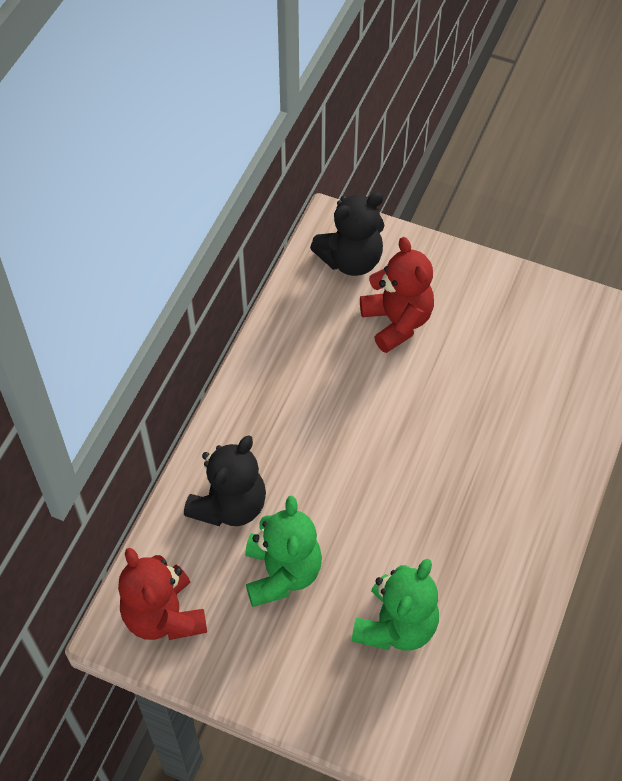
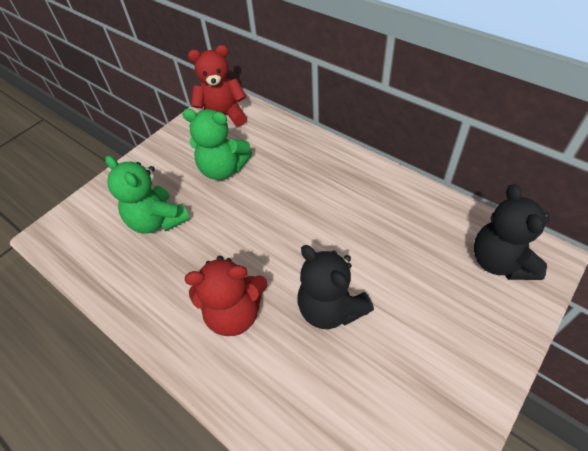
camera: 110 degrees right, 5 degrees down
(229, 505) = (281, 151): black teddy bear -> black teddy bear (331, 308)
(397, 322) = (422, 282): red teddy bear -> red teddy bear (234, 313)

